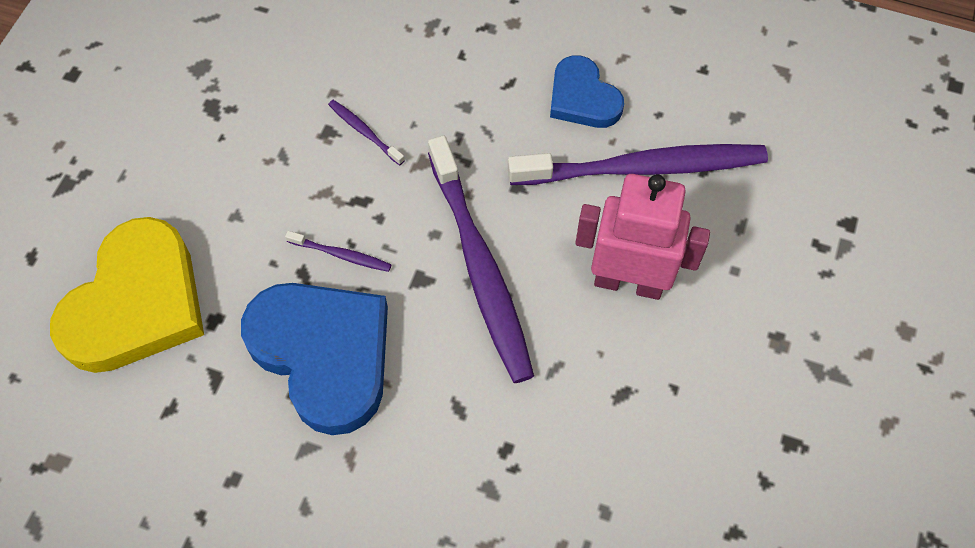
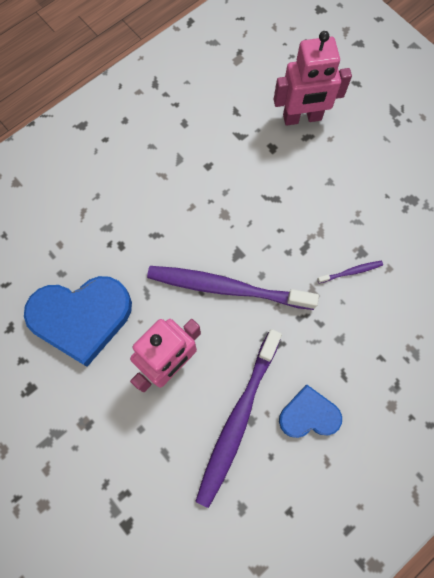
camera: 120 degrees right, 10 degrees up
(136, 303) = (302, 118): yellow heart -> pink robot
(324, 354) = (223, 187): blue heart -> blue heart (81, 318)
(342, 255) = (275, 222): purple toothbrush -> none

